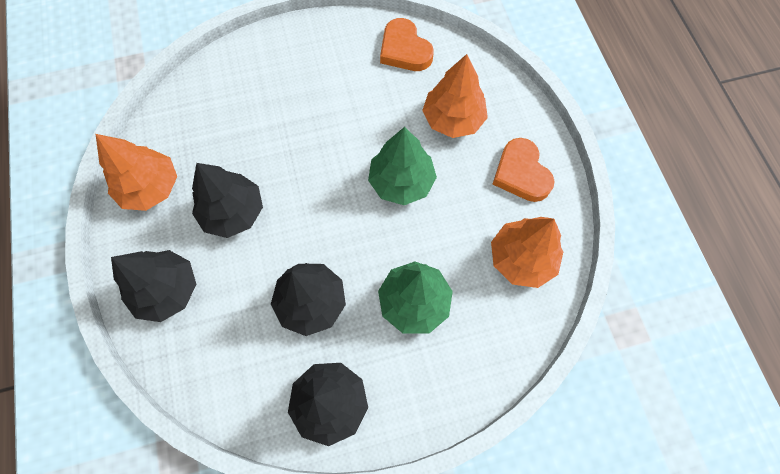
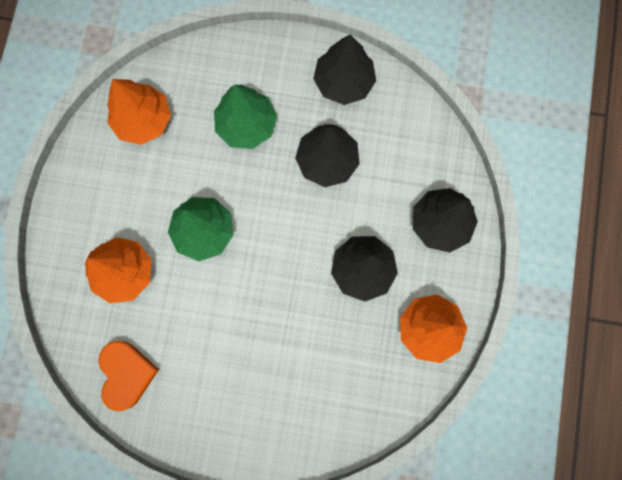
camera: 155 degrees left, 10 degrees up
(521, 173) = (97, 191): orange heart -> none

